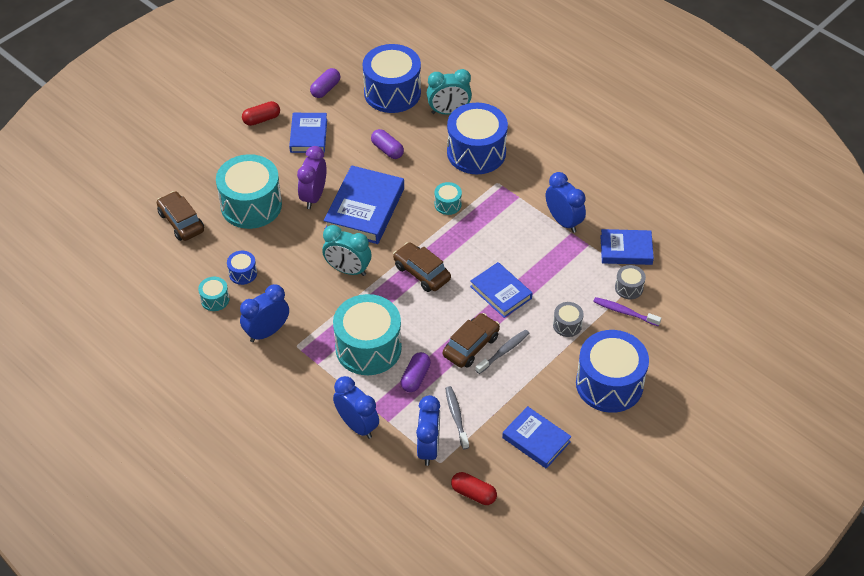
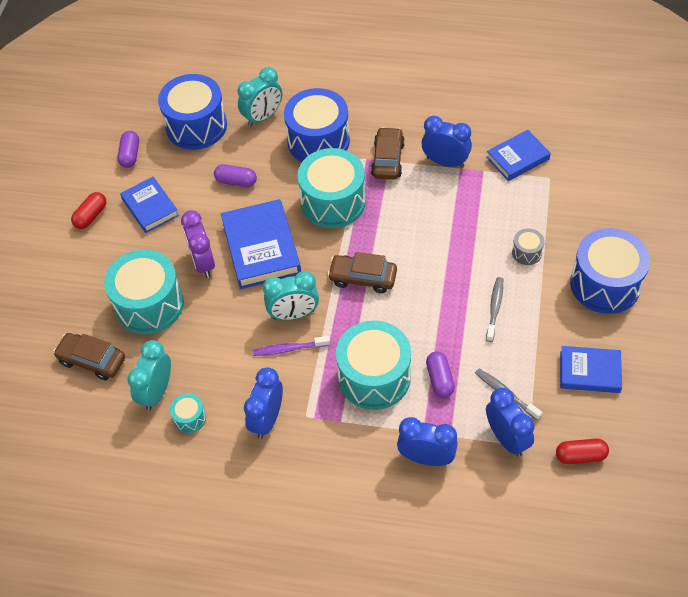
camera: 30 degrees left, 5 degrees up
(207, 269) = (156, 392): none -> turquoise clock
(243, 273) = (196, 376): blue drum -> none
(447, 204) = (333, 202): turquoise drum -> turquoise drum, size x2.26
(471, 346) = (462, 320): brown car -> brown car (387, 159)
(500, 292) = (447, 256): blue book -> none
(624, 312) = (562, 213): purple toothbrush -> purple toothbrush (289, 349)
(629, 288) = (548, 190): grey drum -> none

